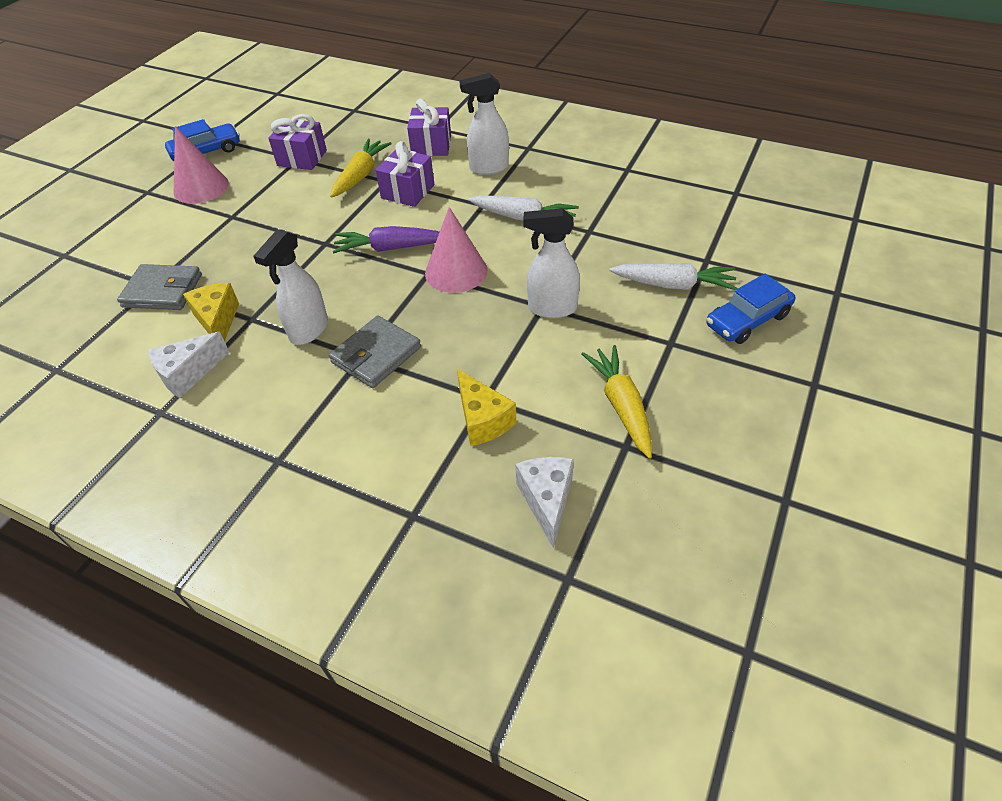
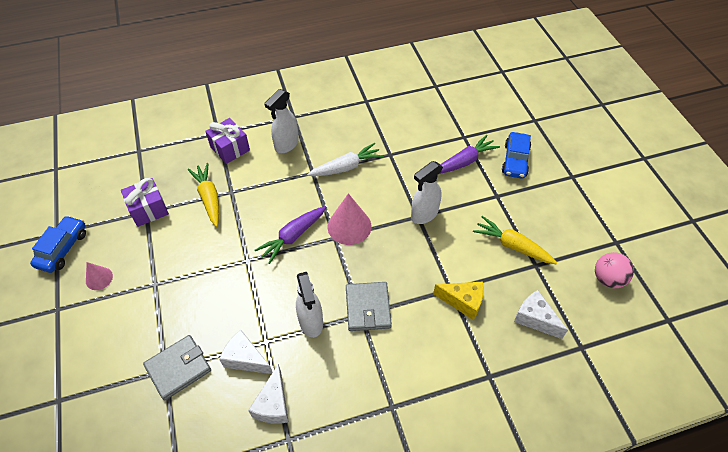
camera: 45 degrees left, 5 degrees up
(201, 187) = (99, 278): pink cone -> pink cone, size x0.56
(218, 321) = (246, 359): yellow cheese -> white cheese
(408, 191) = (255, 191): purple gift -> none
(673, 285) = (464, 161): white carrot -> purple carrot
(712, 532) = (607, 279): none -> pink ball

